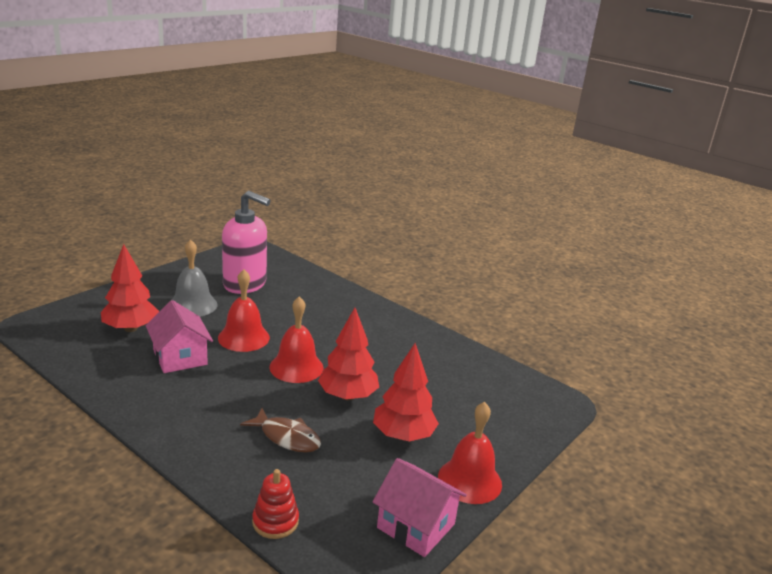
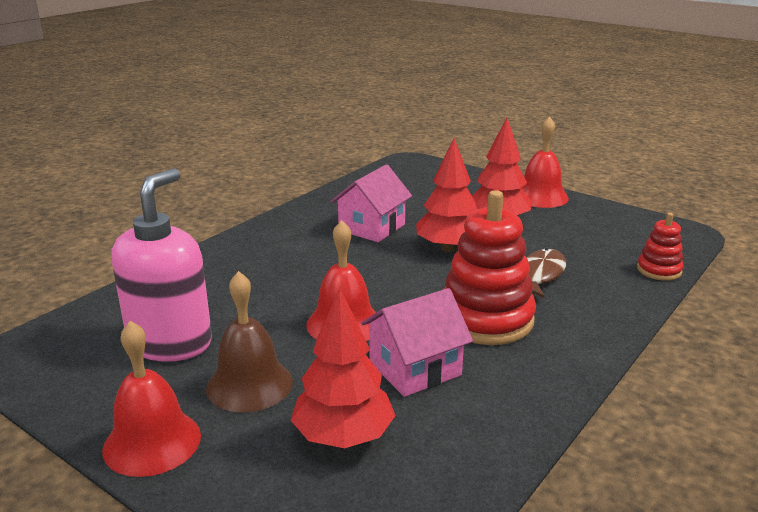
camera: 90 degrees left, 0 degrees up
(193, 305) = (249, 384): grey bell -> brown bell
(226, 395) = (486, 319): none -> red stacking toy
(296, 367) = (404, 280): red bell -> red bell (152, 442)
(415, 526) = (610, 215): pink house -> pink house (372, 227)

